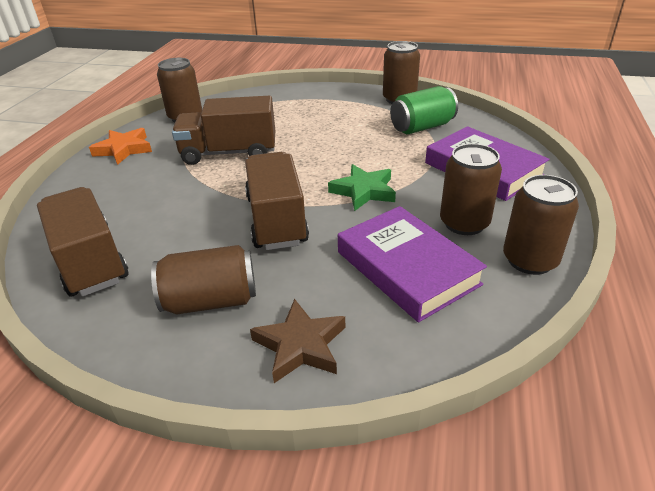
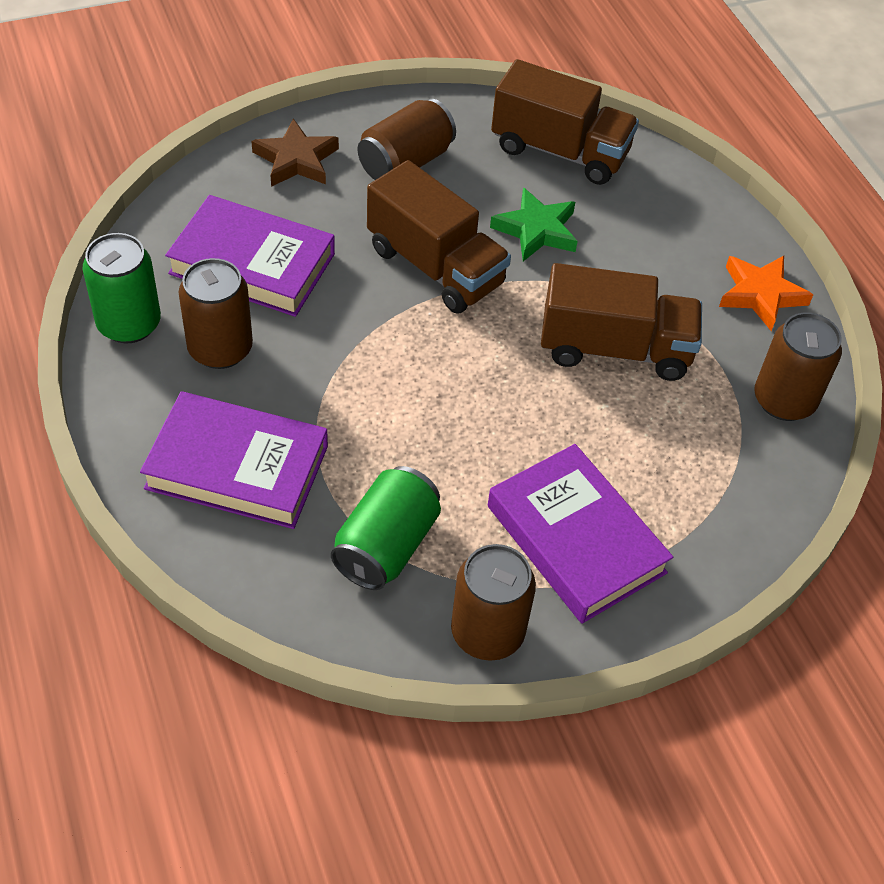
camera: 140 degrees right, 15 degrees up
(229, 153) = (614, 349): brown truck -> brown truck turned 45 degrees clockwise
(335, 109) = (575, 539): none -> purple book
(364, 191) = (372, 353): green star -> green star (536, 230)
(530, 260) = (129, 324): brown can -> green can

